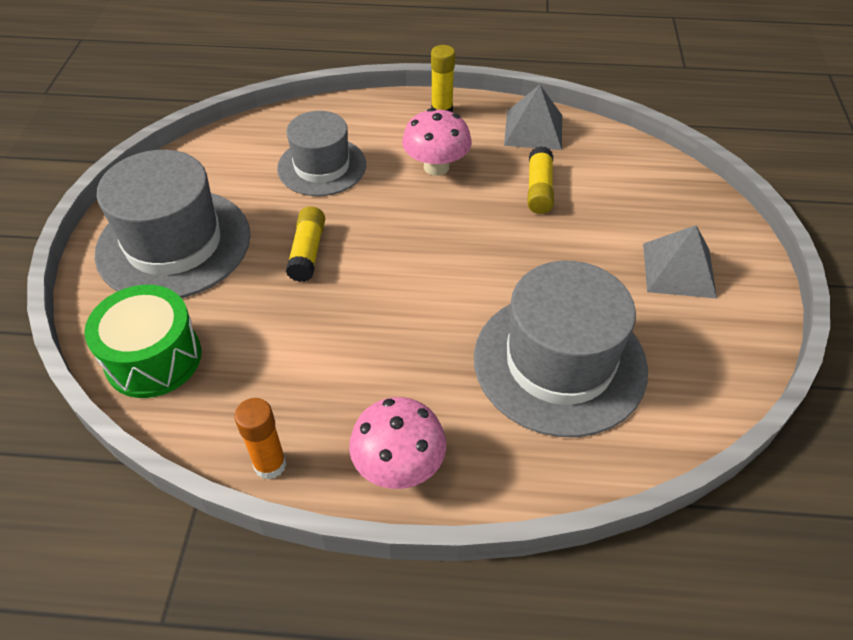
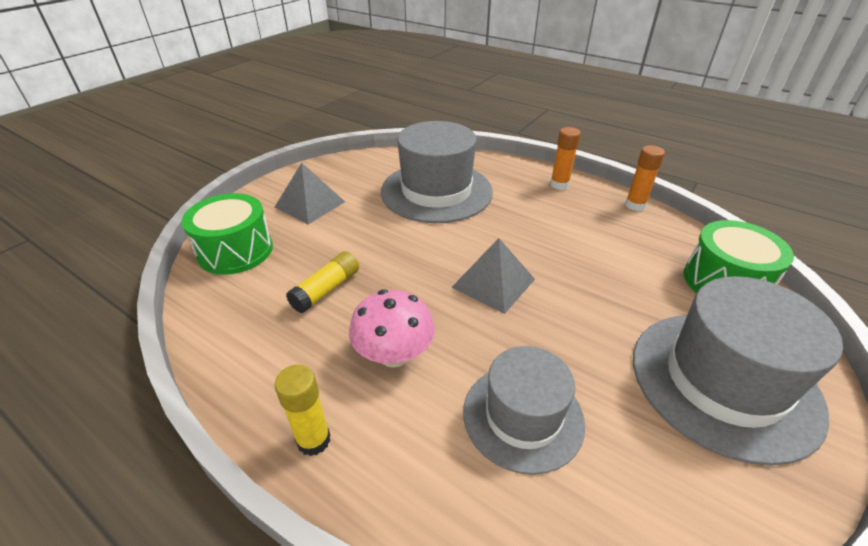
camera: 150 degrees left, 10 degrees down
(307, 252) = (575, 316): yellow glue stick -> none
(399, 466) = (559, 184): pink mushroom -> orange glue stick
(533, 130) = (251, 355): grey pyramid -> grey pyramid (493, 283)
(664, 188) = (235, 250): none -> green drum

